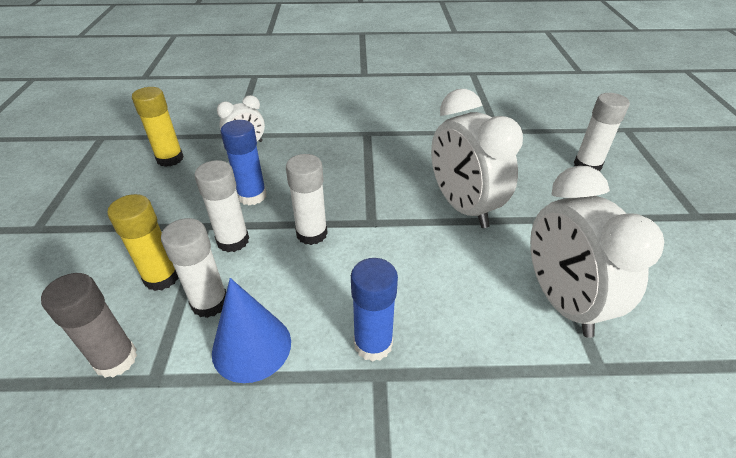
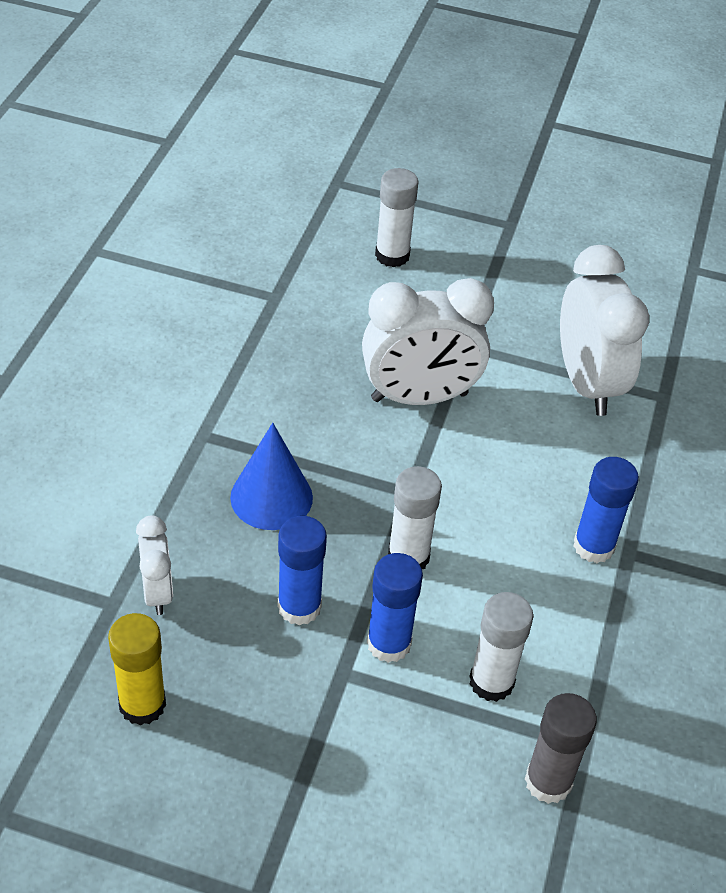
camera: 75 degrees left, 5 degrees up
(162, 277) = (430, 730): yellow glue stick -> none
(233, 241) = (389, 643): white glue stick -> blue glue stick
(251, 346) = (567, 650): blue cone -> blue cone (271, 497)
(562, 301) = (587, 384): white clock -> white clock turned 105 degrees counterclockwise

